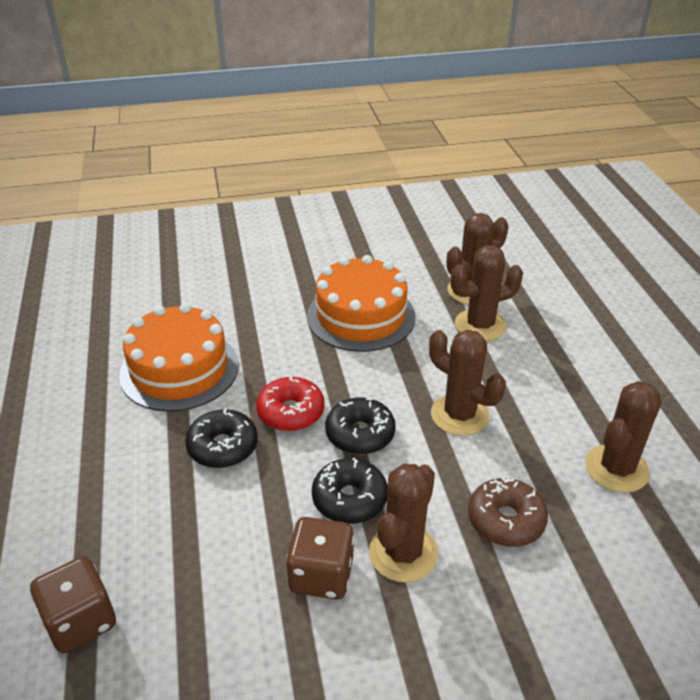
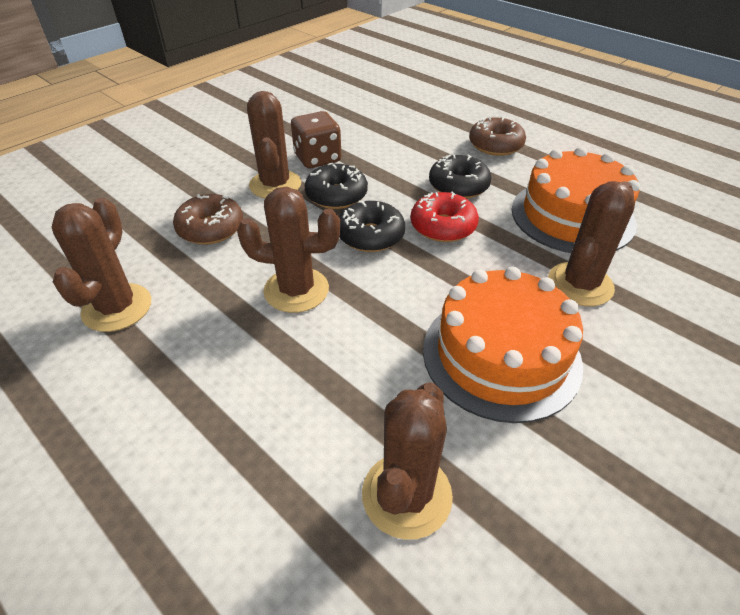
camera: 145 degrees right, 5 degrees up
(81, 621) = (418, 105): brown dice -> none
(110, 481) = (495, 145): none -> brown donut
(480, 325) = (348, 424): brown cactus -> brown cactus (580, 284)

